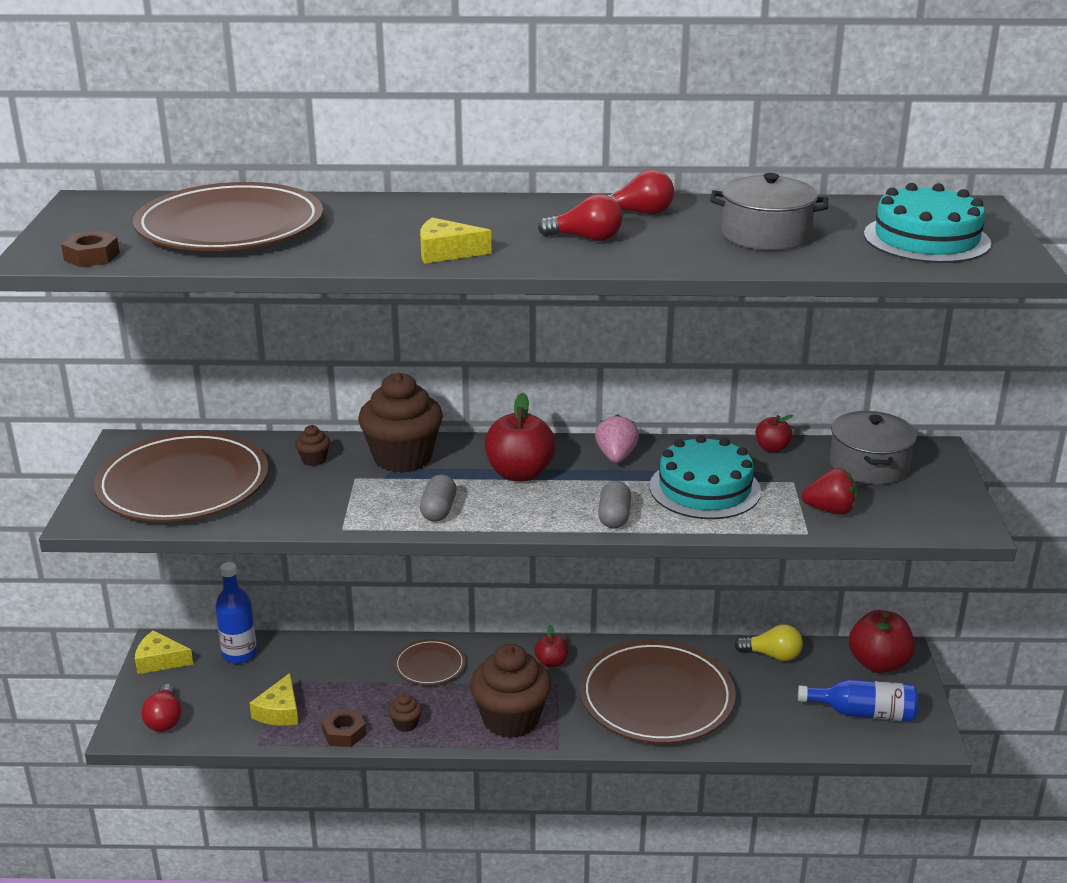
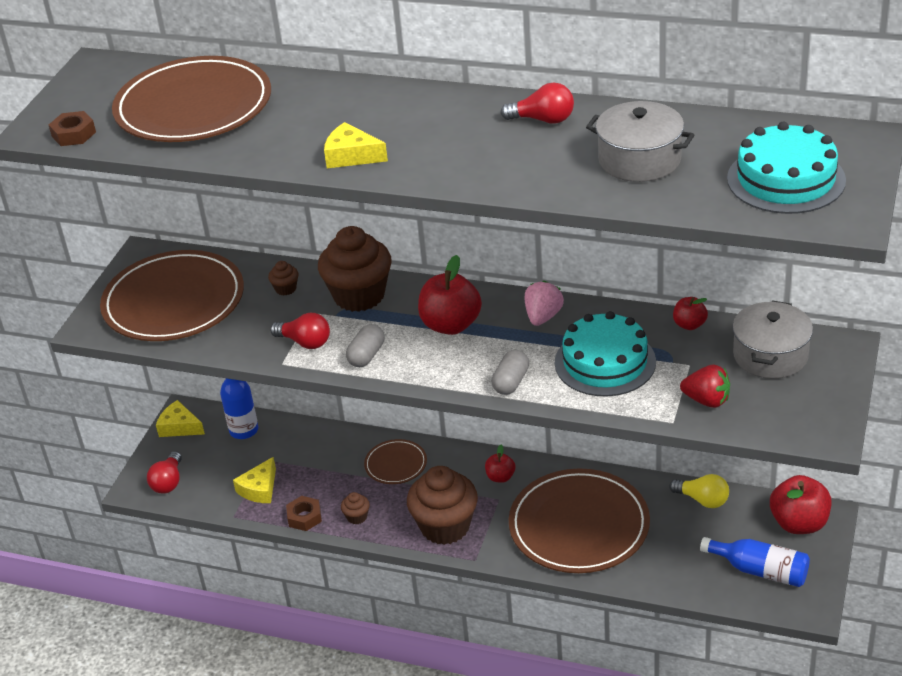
camera: 20 degrees right, 10 degrees up
(586, 238) = (478, 149): red light bulb -> red light bulb (305, 342)

